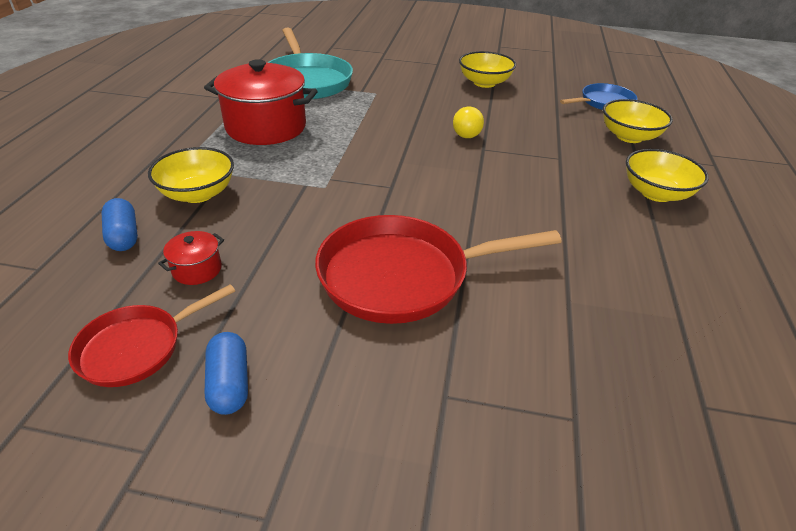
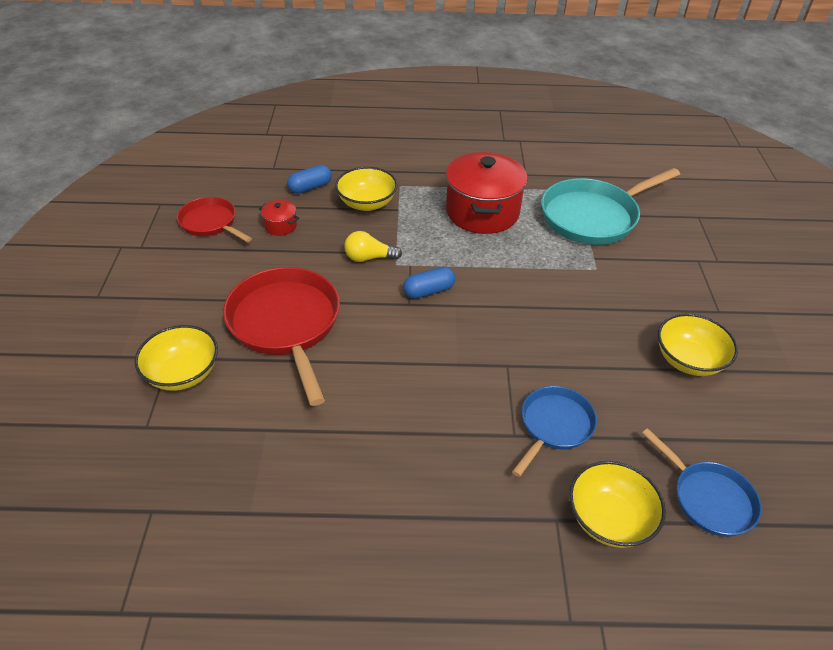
camera: 80 degrees right, 5 degrees up
(230, 383) = (183, 264): blue capsule -> blue capsule (429, 291)
(467, 132) = (539, 350): yellow light bulb -> yellow light bulb (369, 258)
(549, 141) = (554, 426): none -> blue pan
(656, 193) = (466, 529): yellow bowl -> yellow bowl (183, 373)

